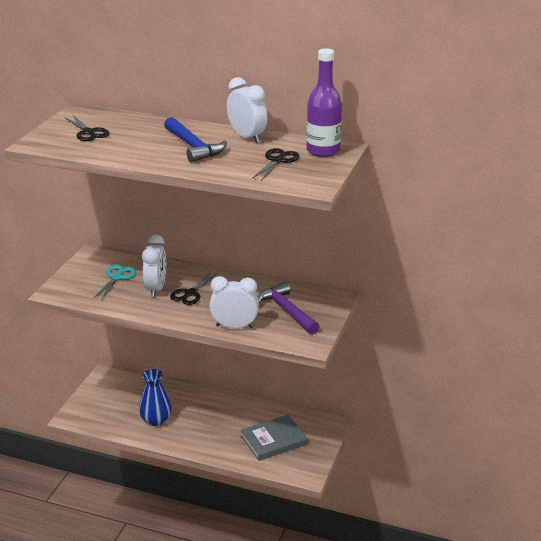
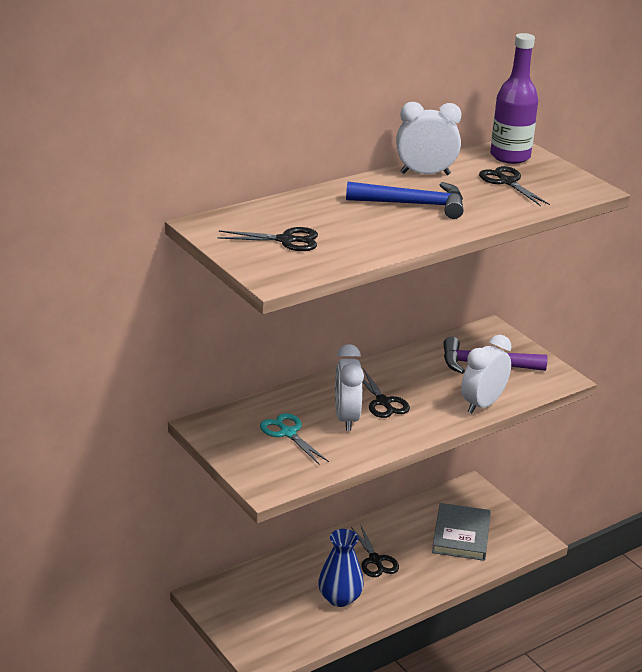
camera: 55 degrees left, 0 degrees up
(156, 289) = (346, 418): white clock -> white clock turned 135 degrees counterclockwise
(207, 417) = (375, 560): none -> black scissors

